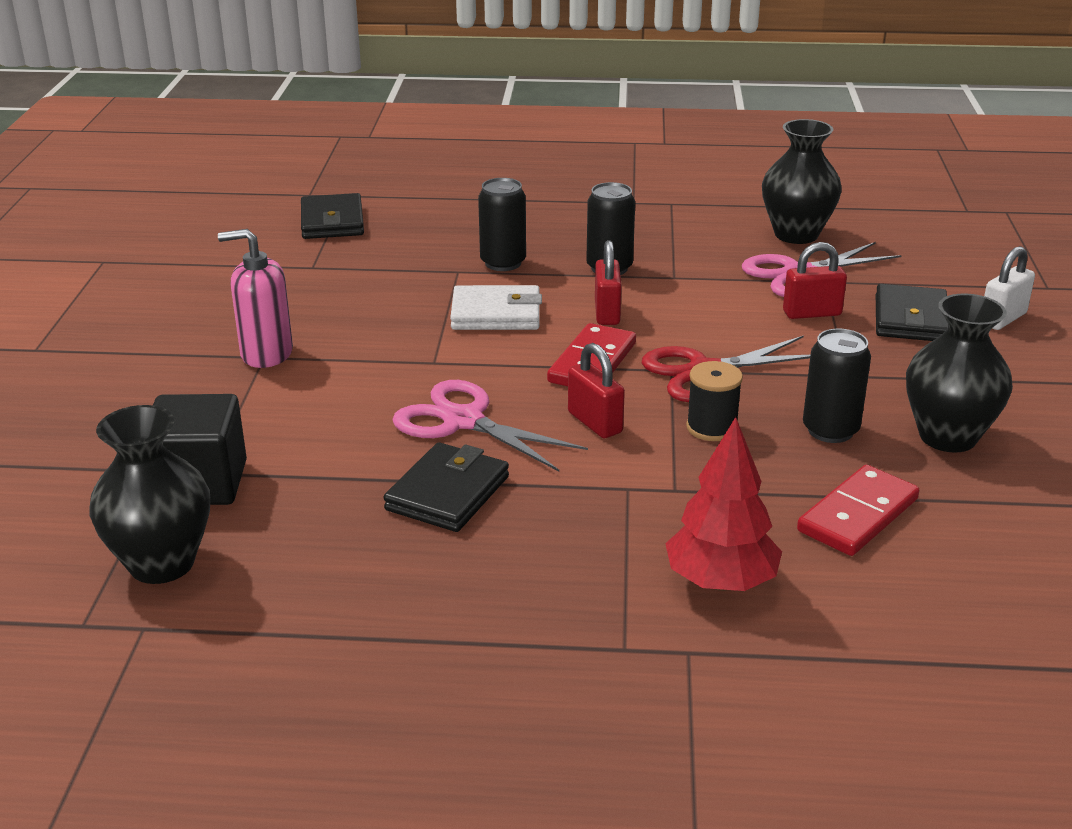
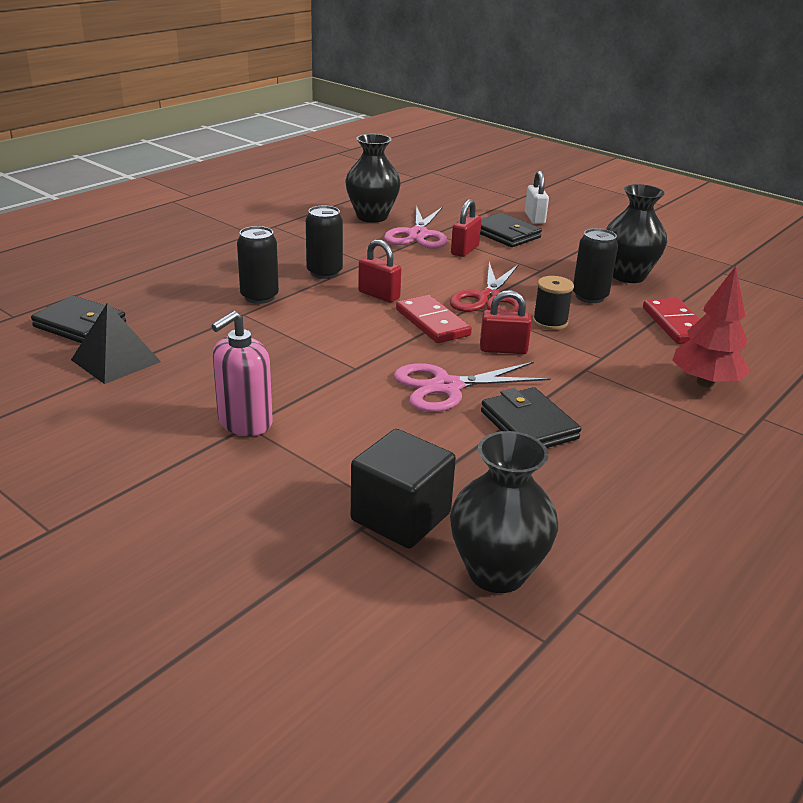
camera: 55 degrees left, 0 degrees up
(295, 261) = (116, 360): none -> black pyramid
(496, 314) = (325, 325): white wallet -> none

